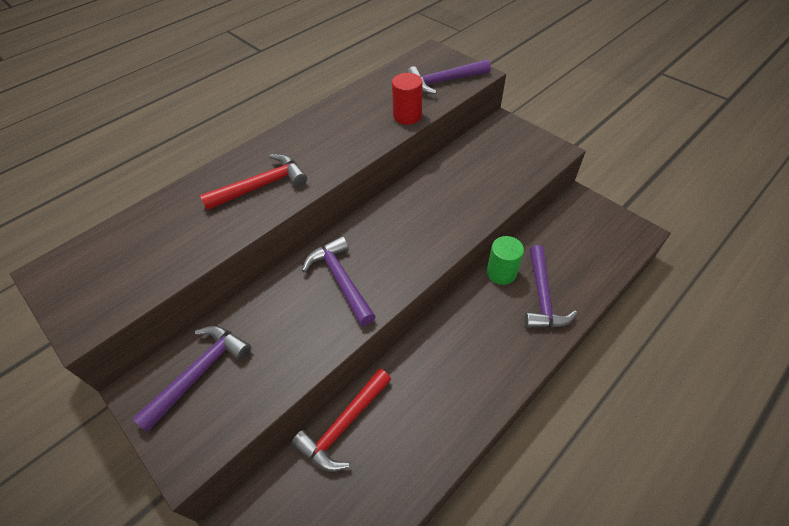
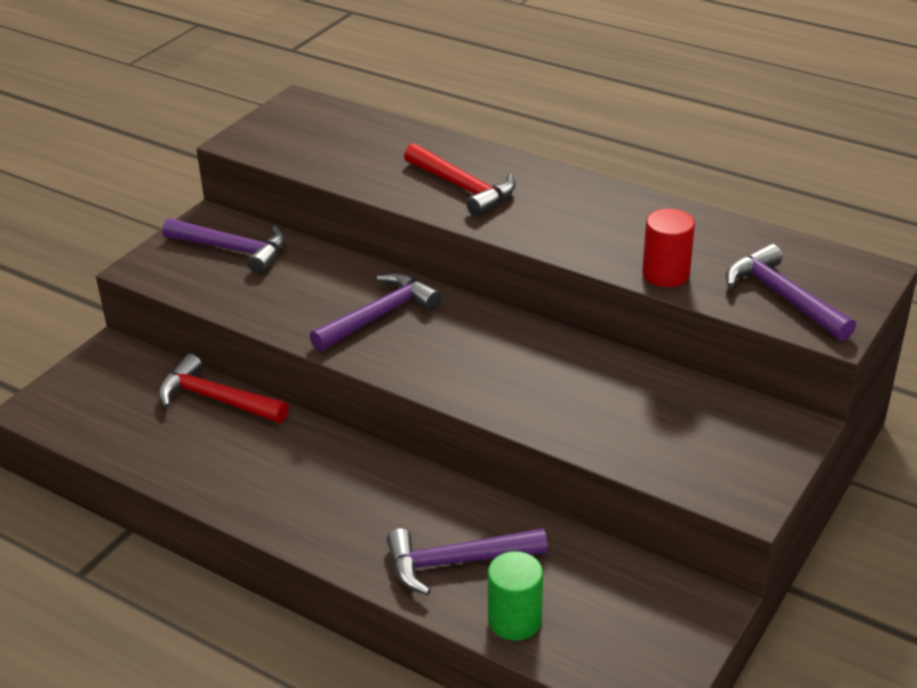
camera: 75 degrees right, 15 degrees down
(501, 272) = (490, 512): green cylinder -> green cylinder (515, 620)

